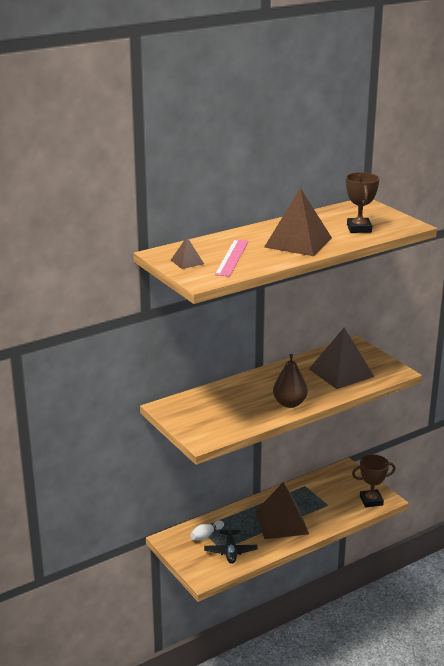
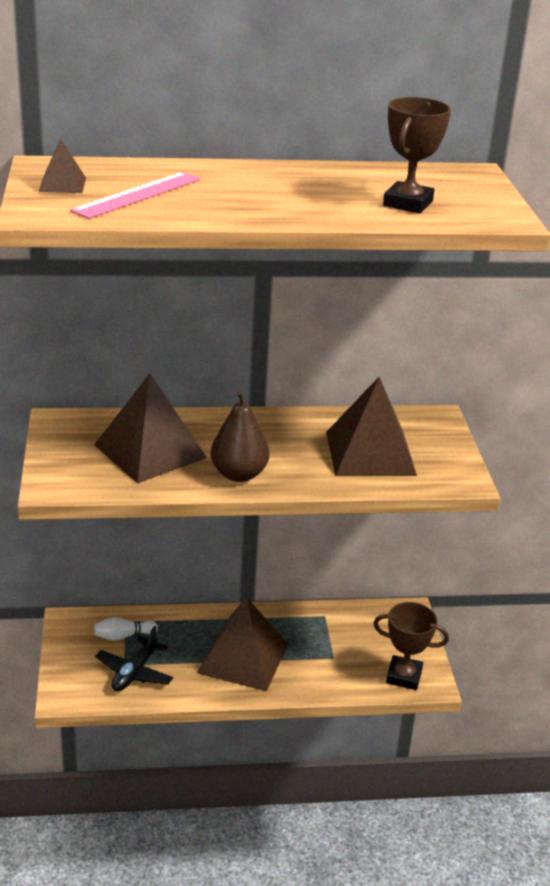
camera: 25 degrees right, 5 degrees up
(298, 242) = (275, 199): brown pyramid -> brown pyramid (150, 451)

